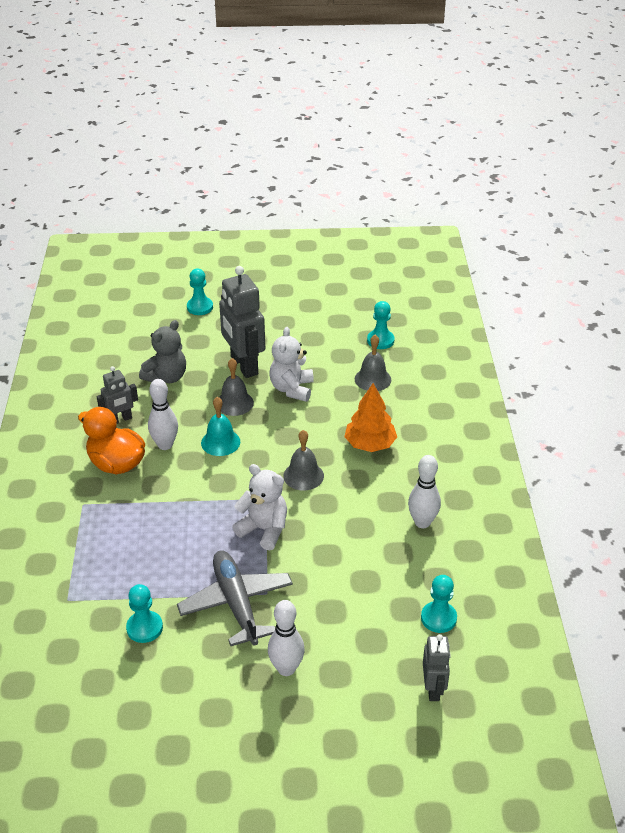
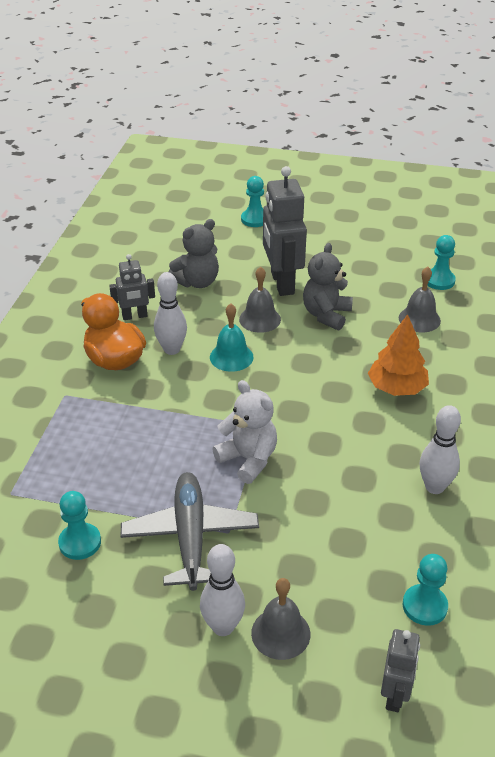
camera: 15 degrees right, 0 degrees up
(292, 389) = (326, 315): white teddy bear -> grey teddy bear
(303, 476) = (311, 408): grey bell -> grey bell (280, 633)

